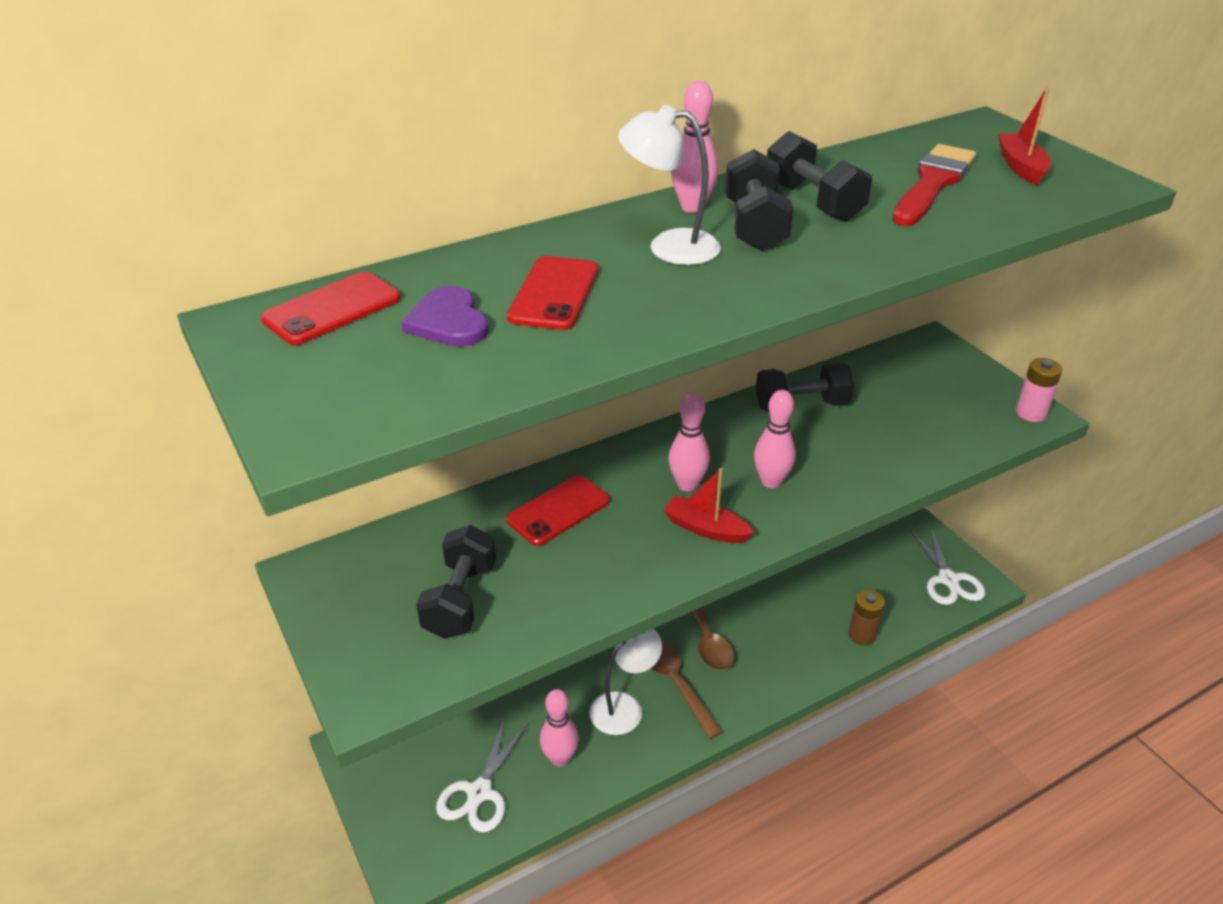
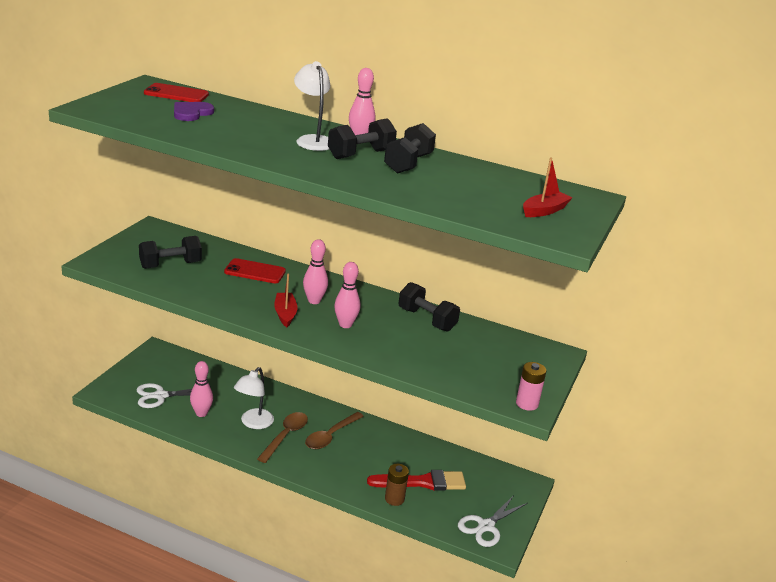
camera: 50 degrees right, 10 degrees down
(554, 294) = (238, 126): red phone -> none
(624, 706) = (253, 423): white lamp -> white lamp turned 105 degrees clockwise
(932, 183) = (479, 189): red brush -> red brush (422, 482)

